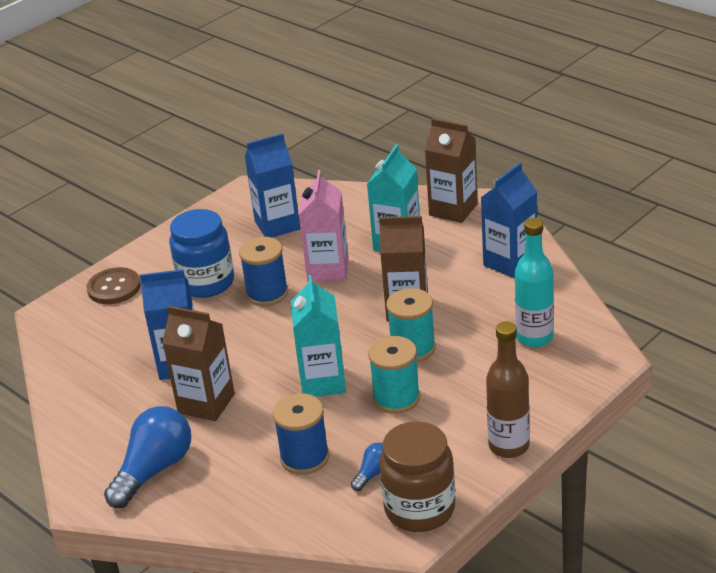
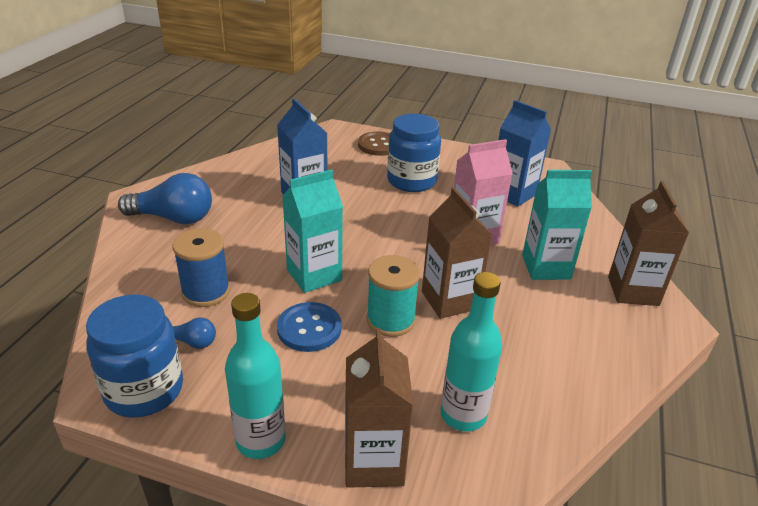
camera: 60 degrees right, 0 degrees up
(206, 403) = (261, 221): brown carton -> brown carton (373, 462)
(267, 294) = (417, 213): blue spool -> none
(396, 398) = (309, 328): turquoise spool -> blue button
(419, 509) = (144, 390): brown jar -> blue jar
(509, 446) = (261, 440): brown bottle -> turquoise bottle
(510, 262) = (581, 358): blue carton -> none

